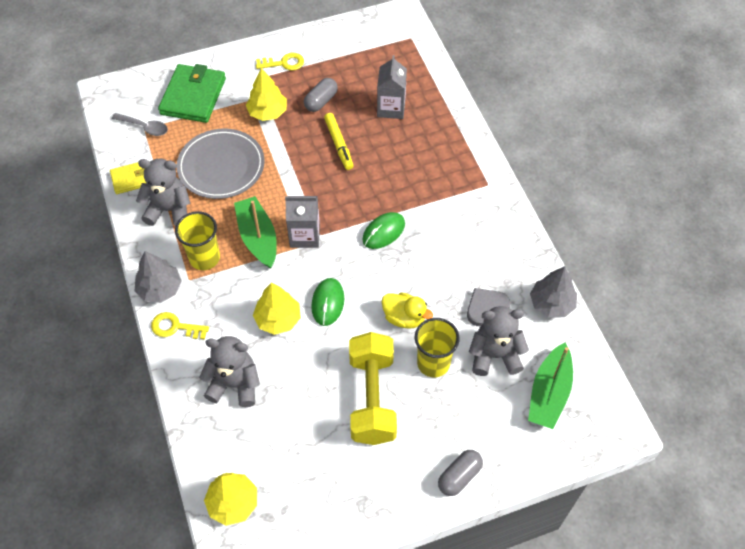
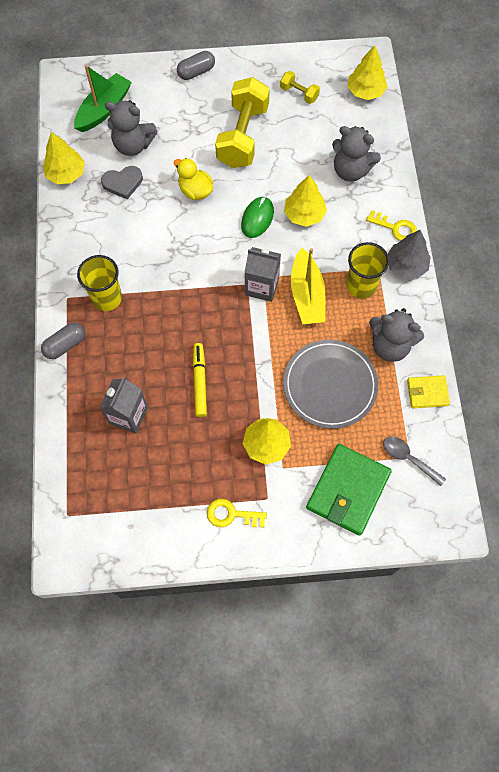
camera: 165 degrees left, 10 degrees up
(258, 237) = (307, 295): green boat -> yellow boat
(318, 477) = (299, 93): none -> yellow dumbbell
(321, 101) = (203, 445): grey capsule -> grey capsule (65, 345)
(383, 232) = (186, 272): green mouse -> none
(433, 363) = (185, 150): yellow cup -> yellow cup (107, 298)
(551, 303) = (66, 174): grey tree -> yellow tree

